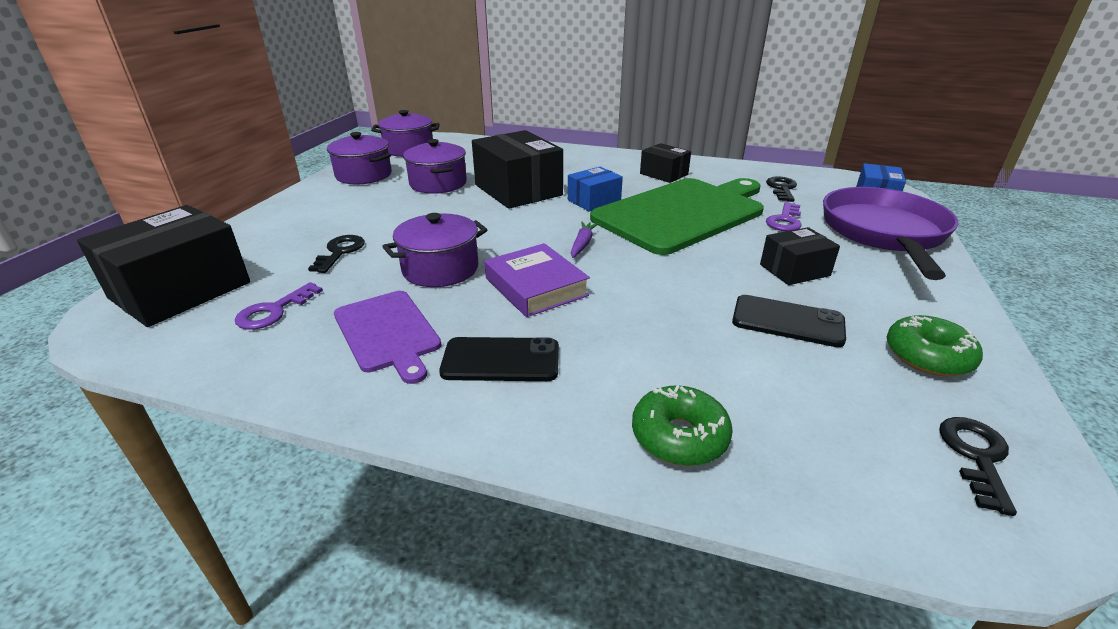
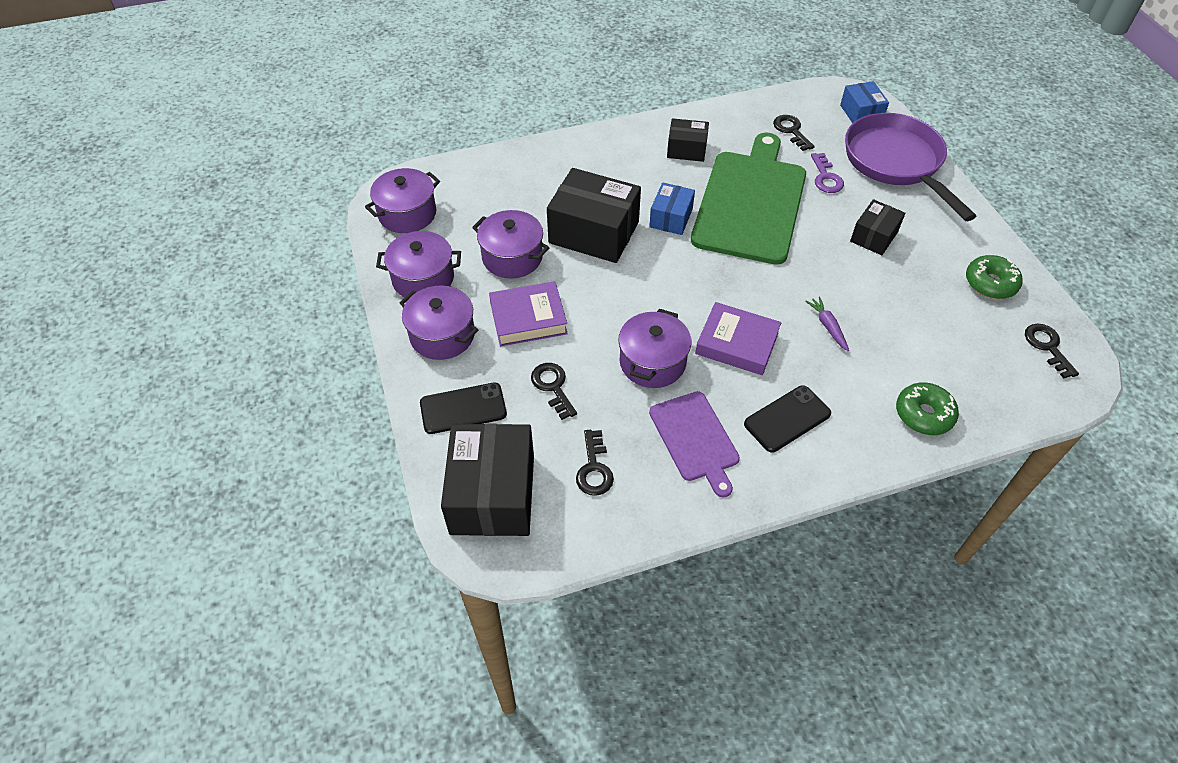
camera: 35 degrees left, 20 degrees up
(274, 311) = (594, 468): purple key -> black key
(323, 201) = (442, 335): none -> purple pot
(388, 332) = (695, 439): purple cutting board -> purple cutting board turned 45 degrees clockwise
(393, 213) = (528, 318): none -> purple book
(582, 244) = (719, 279): purple carrot -> purple carrot (827, 326)
(787, 321) = (906, 292): black phone -> black phone (463, 408)

